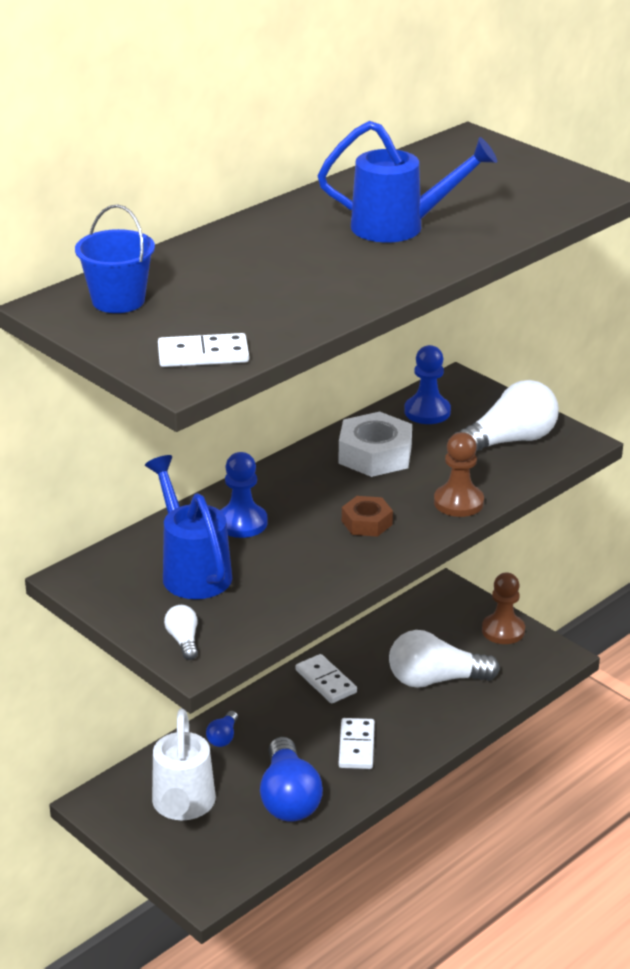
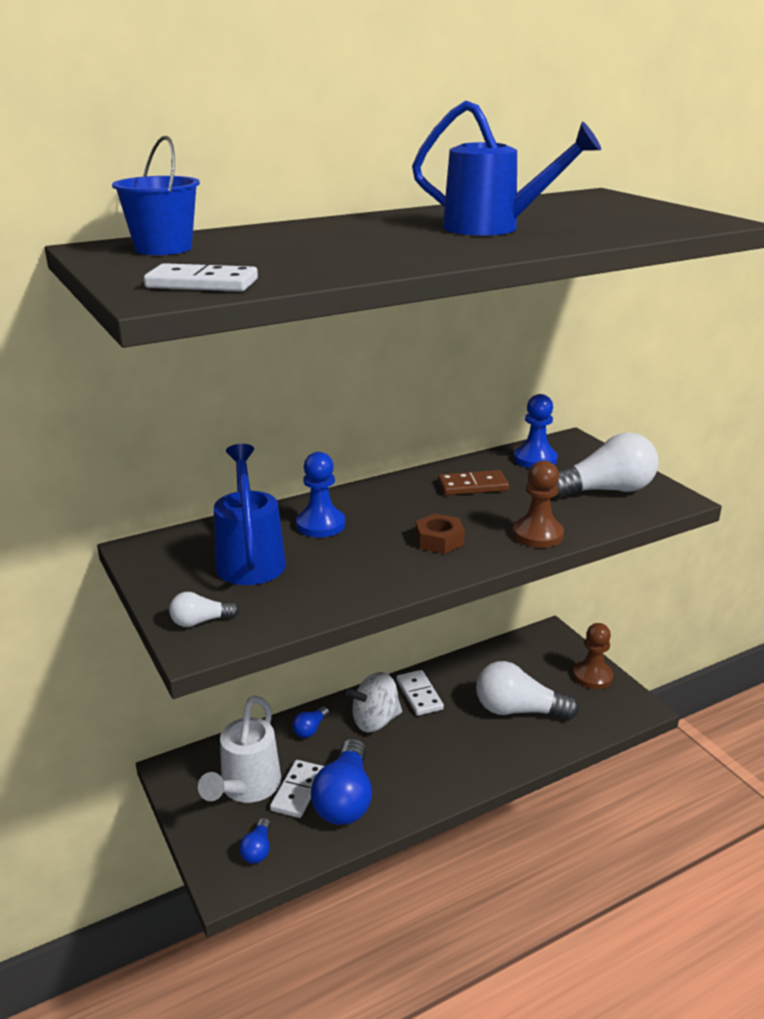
camera: 15 degrees right, 5 degrees down
(183, 640) = (200, 621): white light bulb -> white light bulb turned 105 degrees counterclockwise
(221, 859) = (257, 850): none -> blue light bulb
(289, 716) = (375, 721): none -> white spinning top
(356, 746) = (425, 760): white domino -> white domino (298, 791)
(375, 455) = (472, 486): white nut -> brown domino

